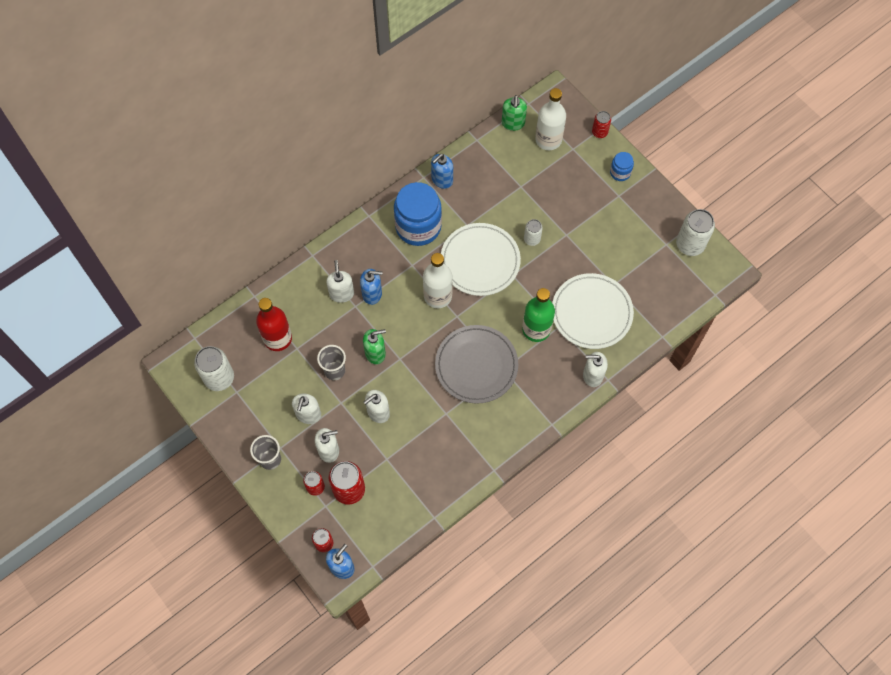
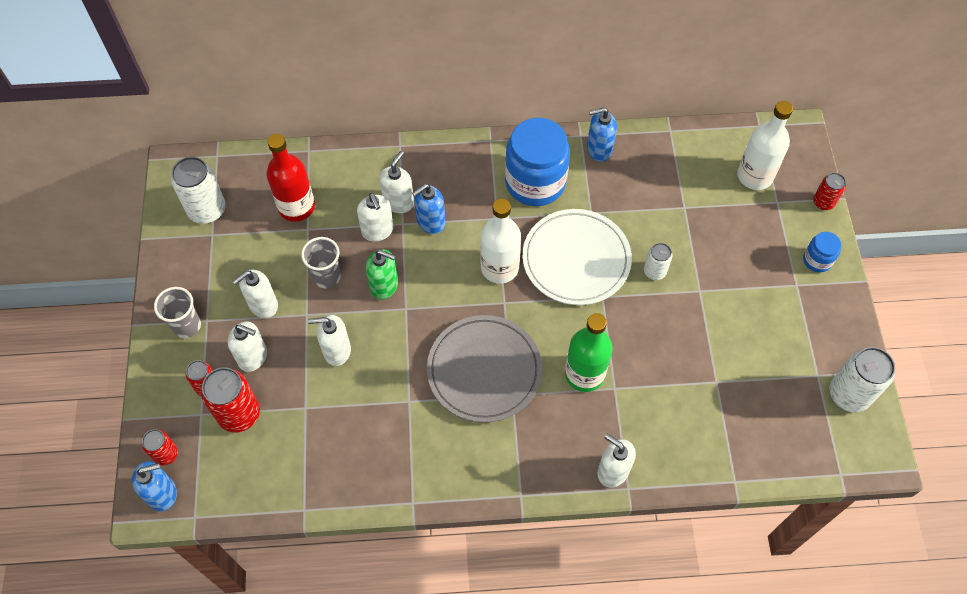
camera: 35 degrees right, 5 degrees down
(343, 320) = (377, 230): none -> white soap dispenser
(372, 294) = (430, 222): blue soap dispenser -> blue soap dispenser turned 105 degrees clockwise
(513, 123) = (725, 136): green soap dispenser -> none
(591, 313) = (665, 397): white plate -> none

